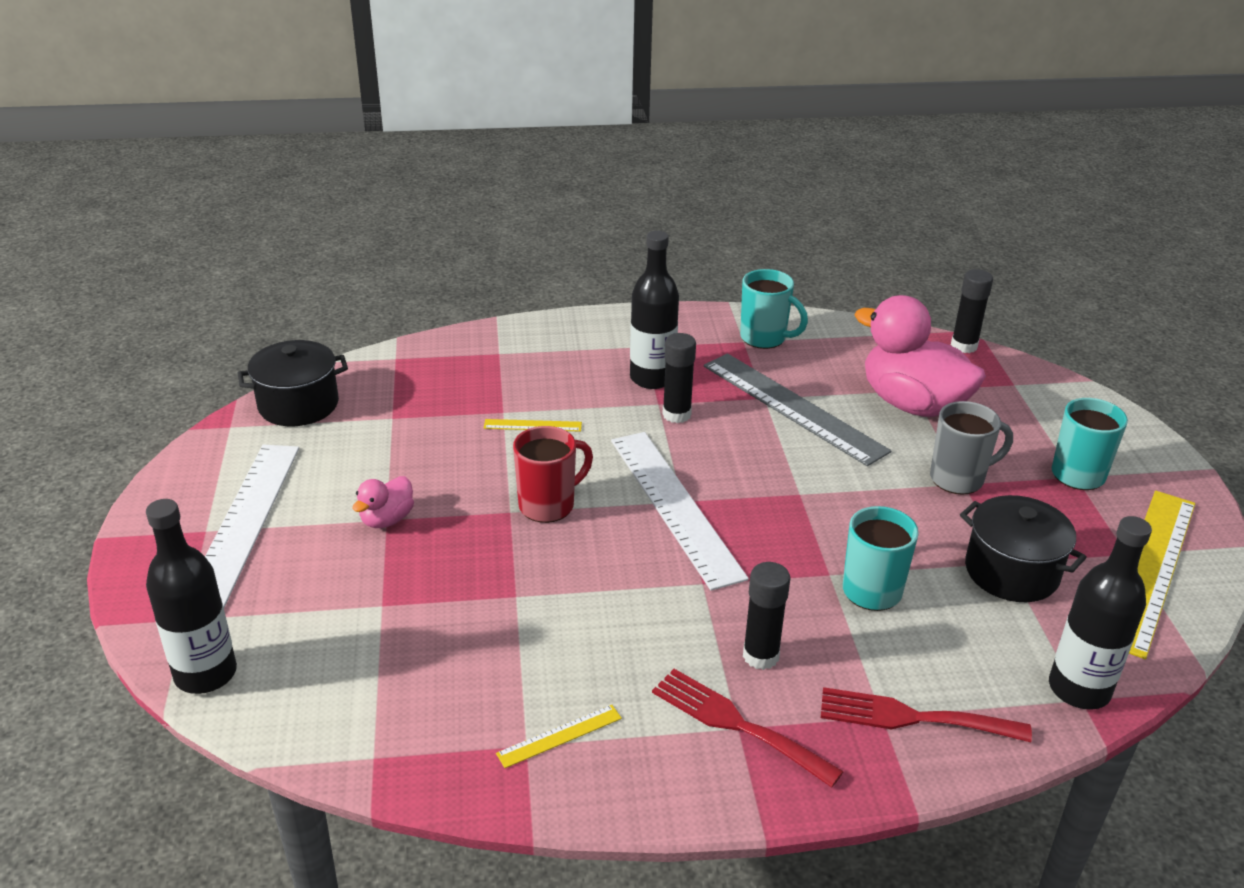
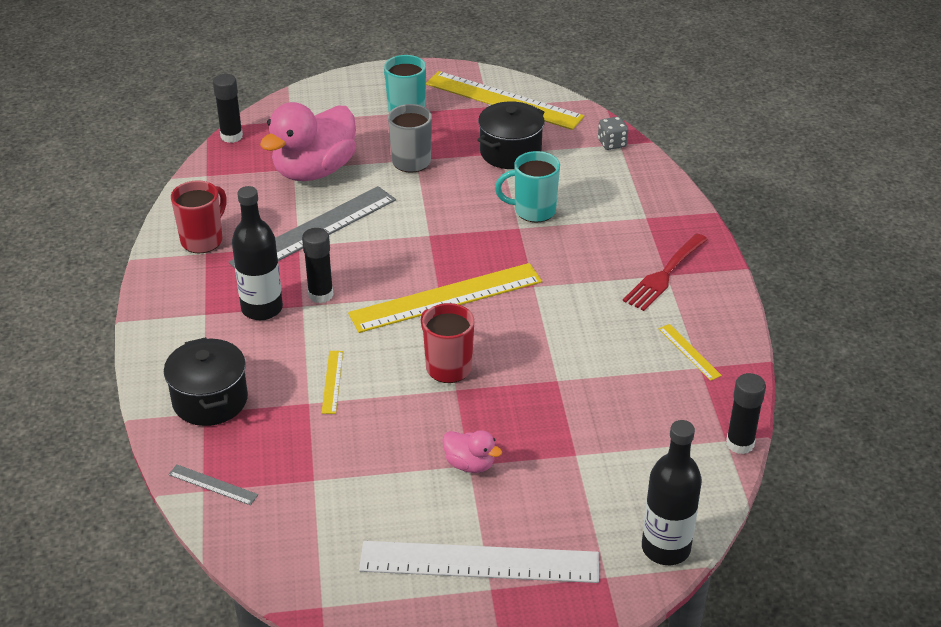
camera: 90 degrees left, 5 degrees up
(298, 405) = (286, 556): black pot -> black pot (210, 400)
(401, 362) = (213, 484): none -> grey ruler
(675, 506) = (446, 297): white ruler -> yellow ruler
(760, 656) = (603, 262): black glue stick -> black glue stick (740, 443)
(764, 338) = (203, 240): turquoise mug -> red mug
(912, 717) = (645, 206): red fork -> none
(1079, 689) = (612, 143): black bottle -> grey dice

